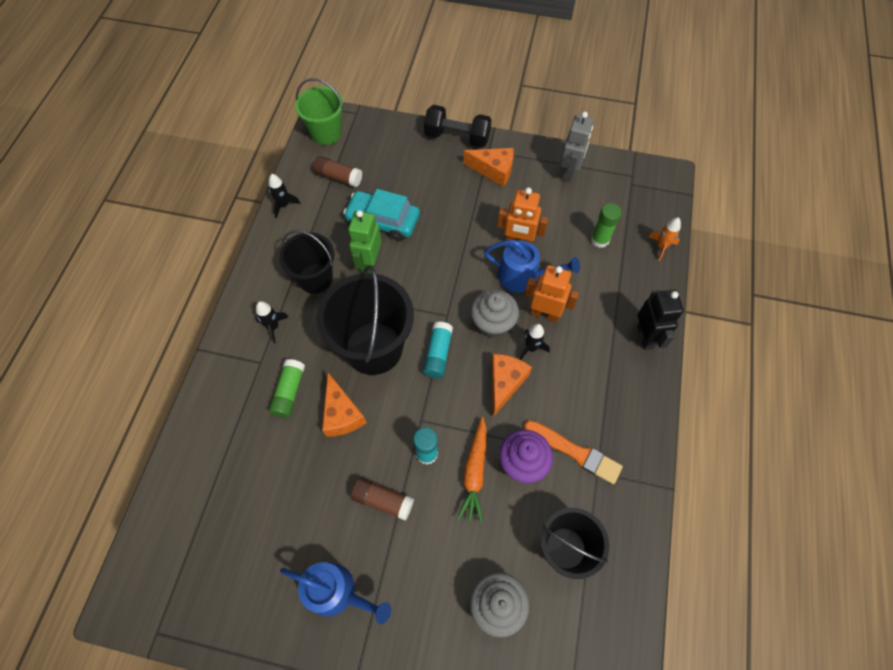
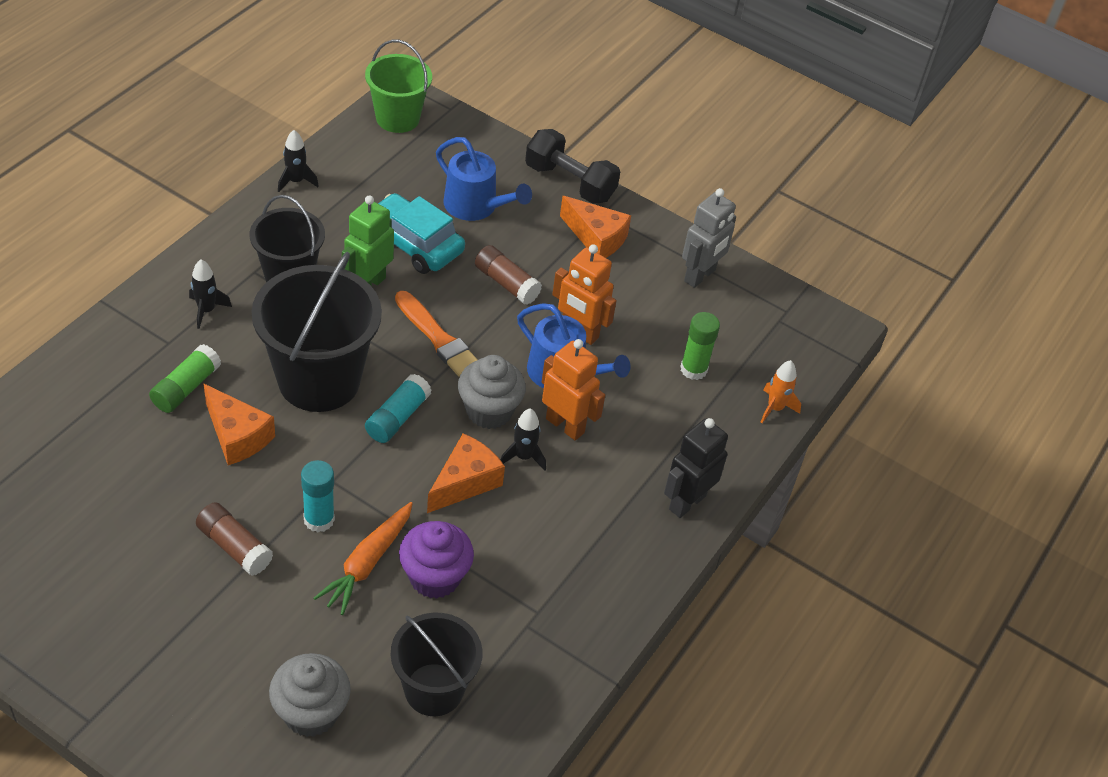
camera: 15 degrees right, 15 degrees down
(337, 592) = (123, 619): blue watering can -> blue watering can (475, 206)
(338, 177) = (385, 174): brown glue stick -> brown glue stick (506, 283)
(341, 414) = (237, 436): orange cheese -> orange cheese turned 45 degrees counterclockwise
(575, 452) = (511, 592): orange brush -> orange brush (439, 339)
(645, 337) = (687, 502): black robot -> black robot turned 150 degrees counterclockwise

